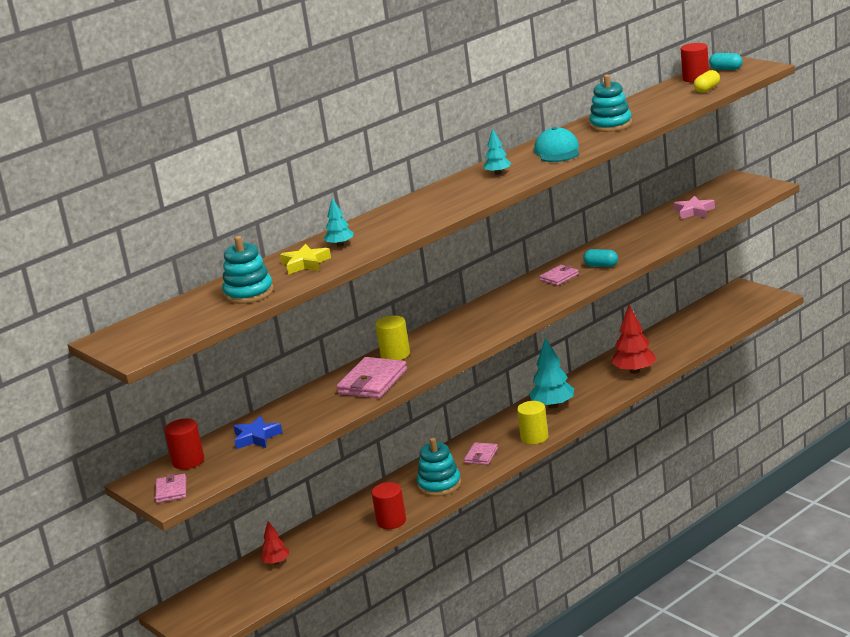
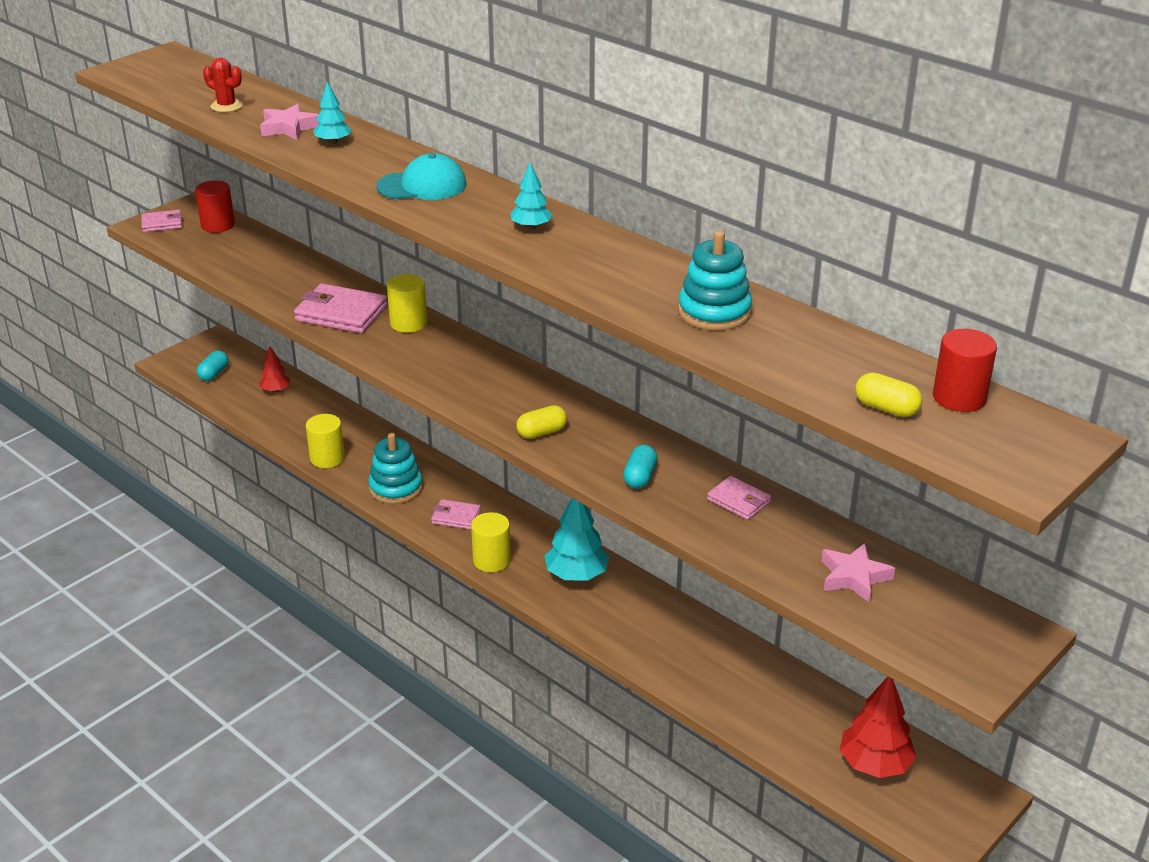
camera: 80 degrees right, 10 degrees up
(249, 293) = (226, 106): turquoise stacking toy -> red cactus
(256, 437) = (246, 256): blue star -> none
(305, 263) = (289, 127): yellow star -> pink star
(391, 521) = (327, 458): red cylinder -> yellow cylinder
(550, 296) = (542, 432): none -> yellow capsule
(557, 151) = (604, 269): turquoise cap -> turquoise cap (422, 186)
(559, 277) = (607, 439): pink wallet -> pink wallet (738, 501)
(634, 371) = (669, 655): red tree -> red tree (874, 764)
(726, 69) = (1014, 433): turquoise capsule -> turquoise capsule (214, 374)

